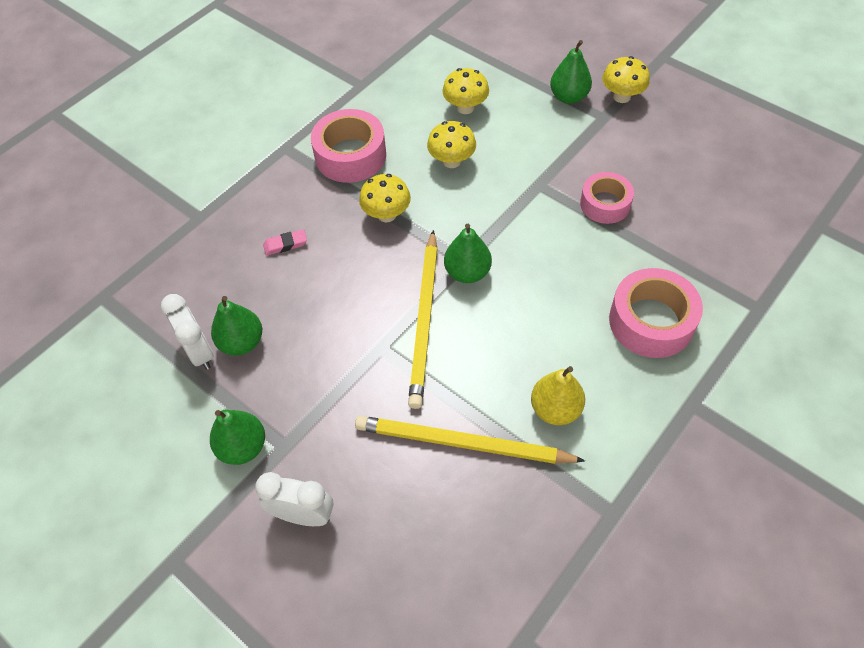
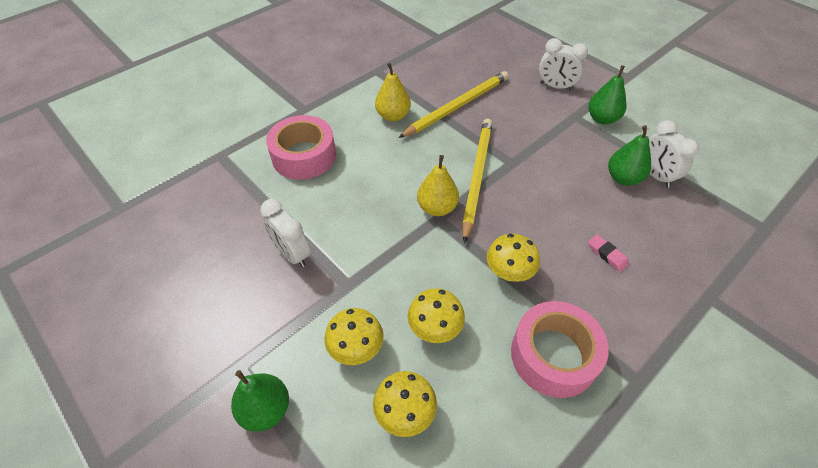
camera: 175 degrees left, 5 degrees down
(285, 244) = (607, 254): pink eraser -> pink eraser turned 60 degrees clockwise
(462, 443) = (457, 106): yellow pencil -> yellow pencil turned 60 degrees counterclockwise
(467, 272) = (437, 208): green pear -> yellow pear
(605, 204) = (292, 254): pink tape -> white clock
(621, 97) = (199, 398): yellow mushroom -> yellow mushroom (356, 348)

